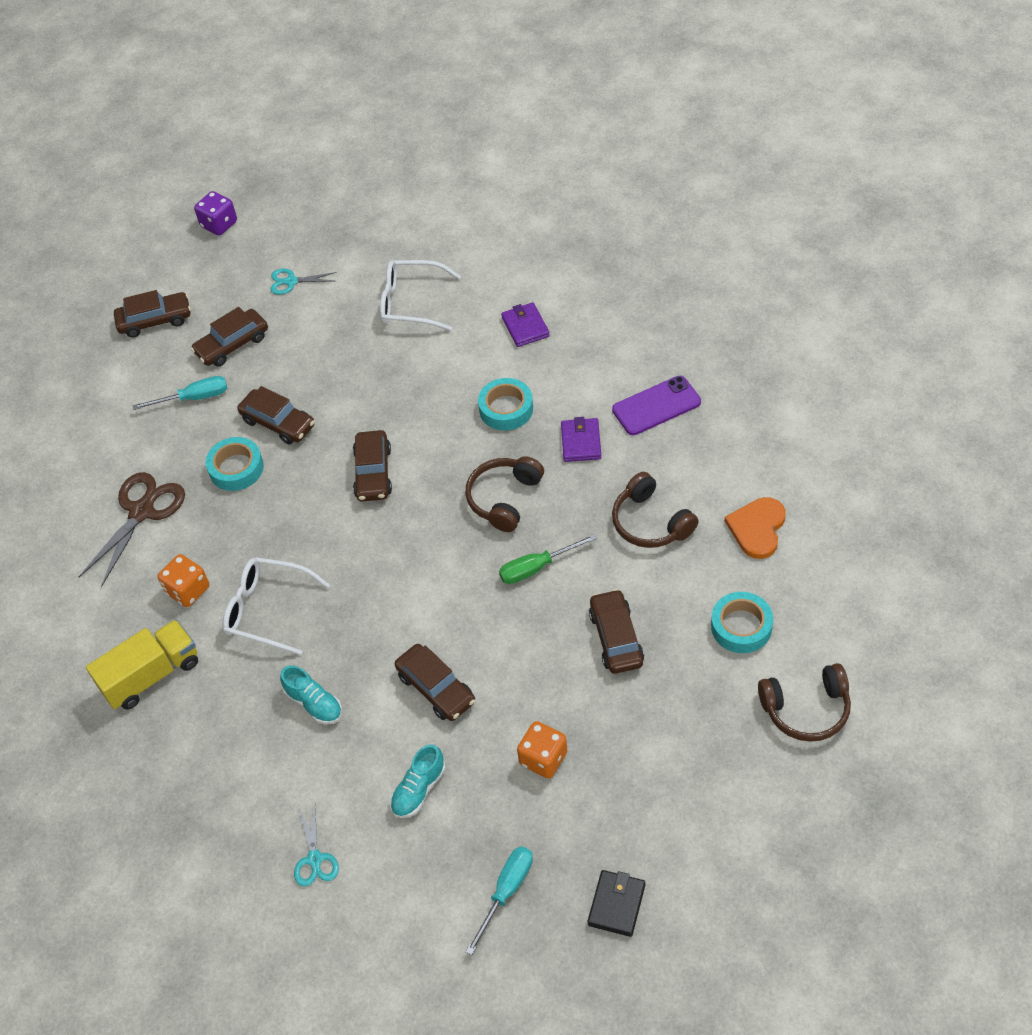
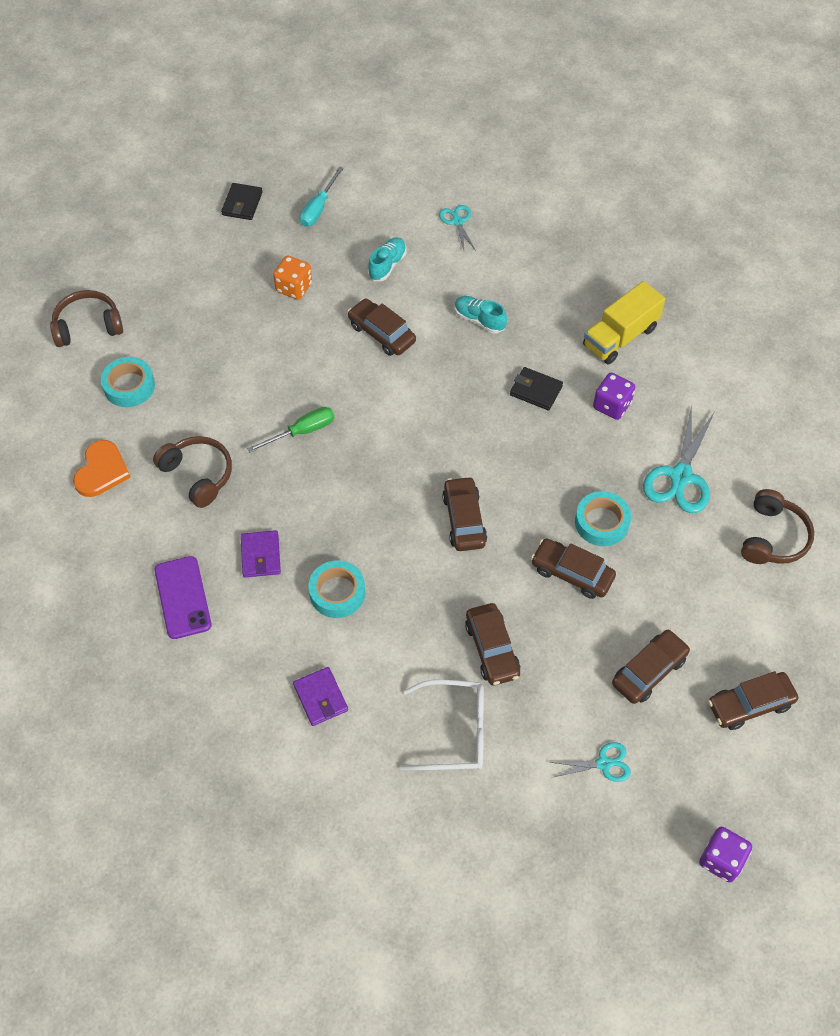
camera: 170 degrees right, 5 degrees up
(141, 511) = (681, 477): brown scissors -> turquoise scissors
(188, 590) = (612, 405): orange dice -> purple dice
(194, 398) = (670, 602): turquoise screwdriver -> none
(267, 610) = (536, 390): white glasses -> black wallet
(504, 498) = (334, 495): brown headphones -> brown headphones (773, 537)
(616, 638) = (234, 375): brown car -> brown car (492, 649)
(656, 406) = (182, 597): purple phone -> purple phone turned 75 degrees counterclockwise

